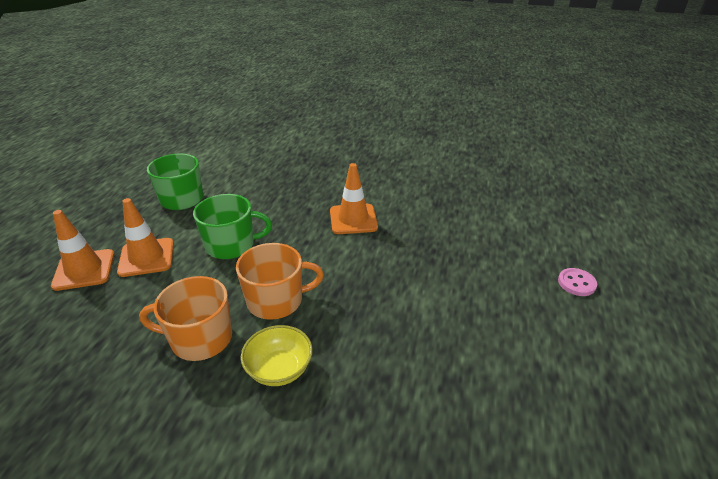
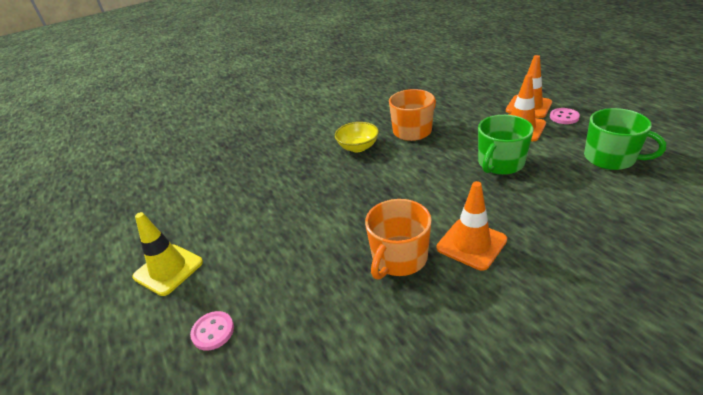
camera: 140 degrees right, 0 degrees up
(106, 239) = (564, 117): none -> pink button
(276, 300) = (411, 163): orange mug -> orange mug (399, 258)
(609, 366) = (168, 269): none -> yellow traffic cone

